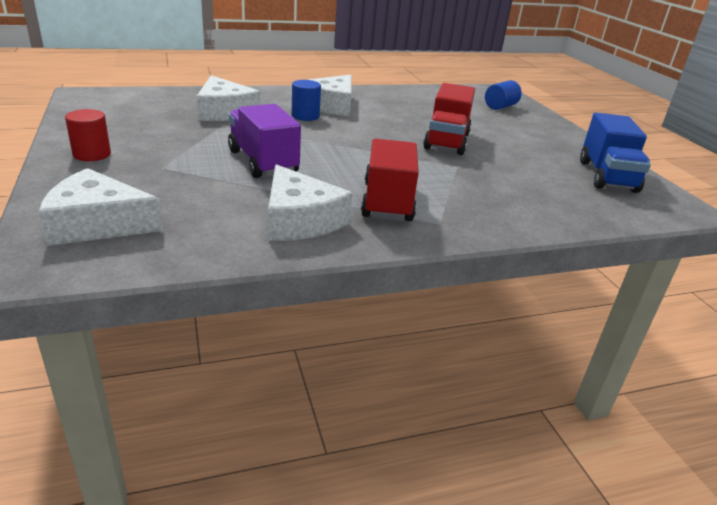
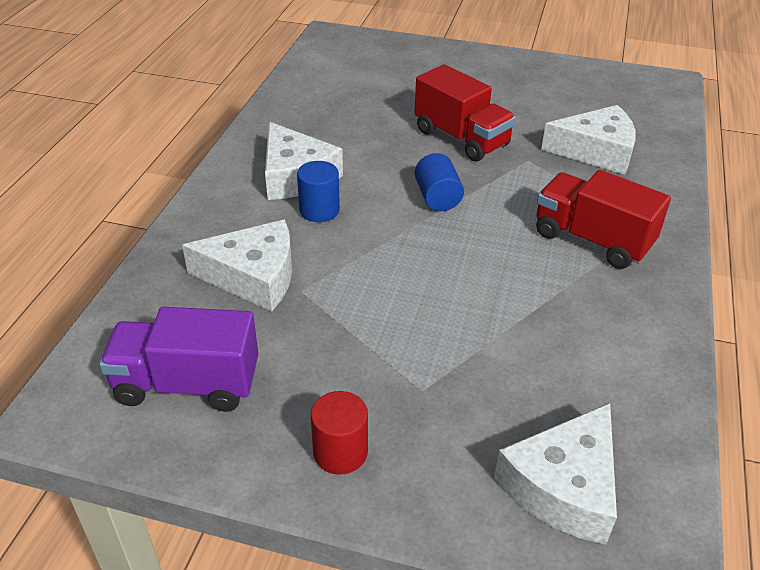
camera: 55 degrees left, 10 degrees up
(263, 162) = (449, 295): purple truck -> purple truck (187, 384)
(299, 220) = (611, 316): white cheese -> white cheese (596, 151)
(500, 107) = (384, 59): blue cylinder -> blue cylinder (437, 198)
(607, 176) = (591, 86): blue truck -> none

